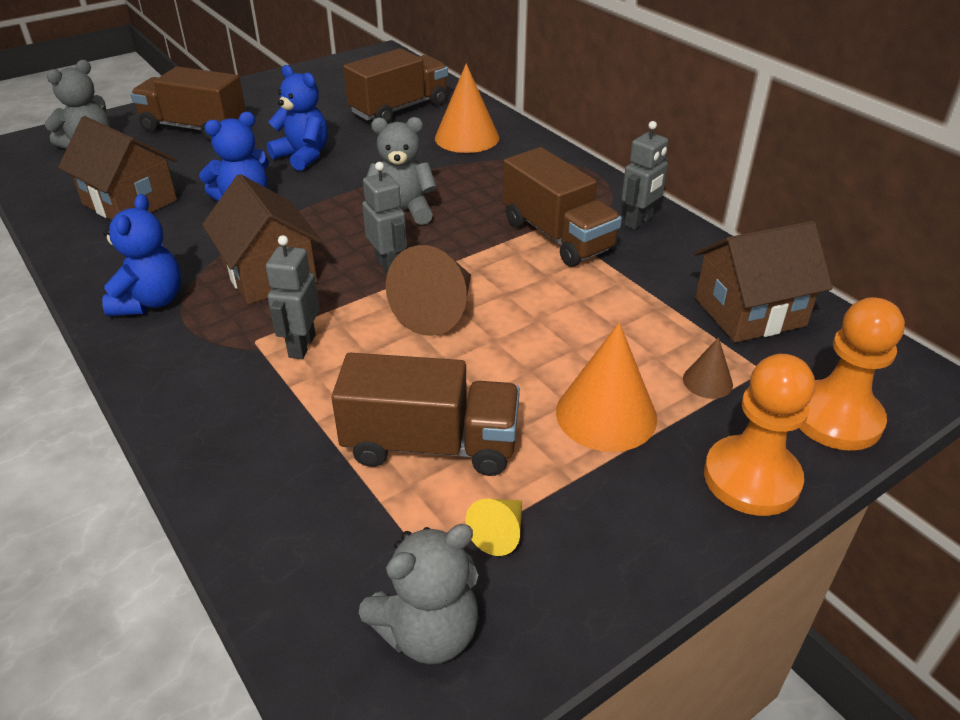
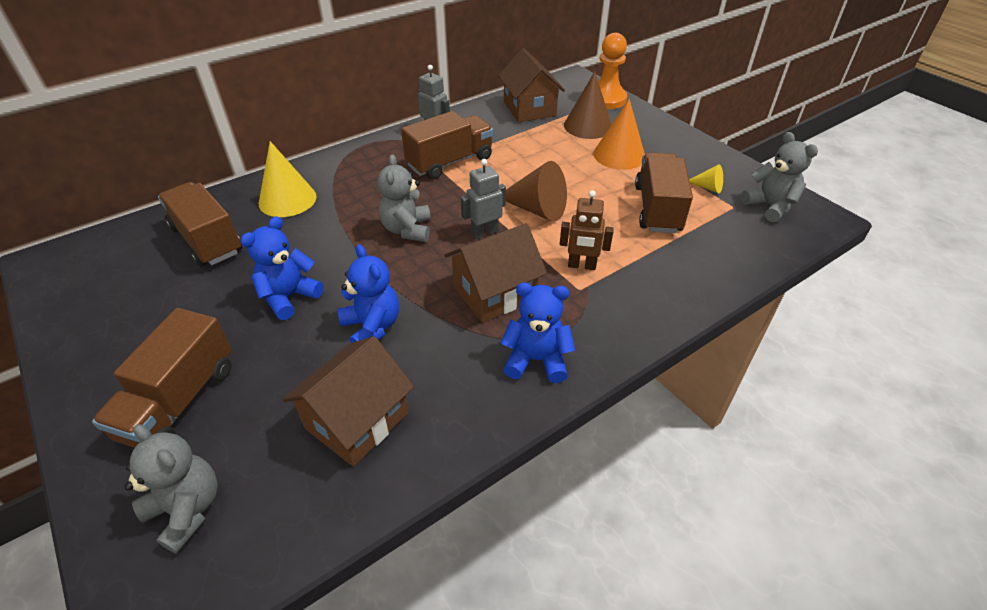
camera: 90 degrees left, 5 degrees up
(301, 346) = (581, 266): grey robot -> brown robot
(467, 137) = (287, 199): orange cone -> yellow cone
(707, 381) = (588, 126): brown cone -> brown cone, size x1.96
(751, 478) = (650, 123): orange pawn -> none

